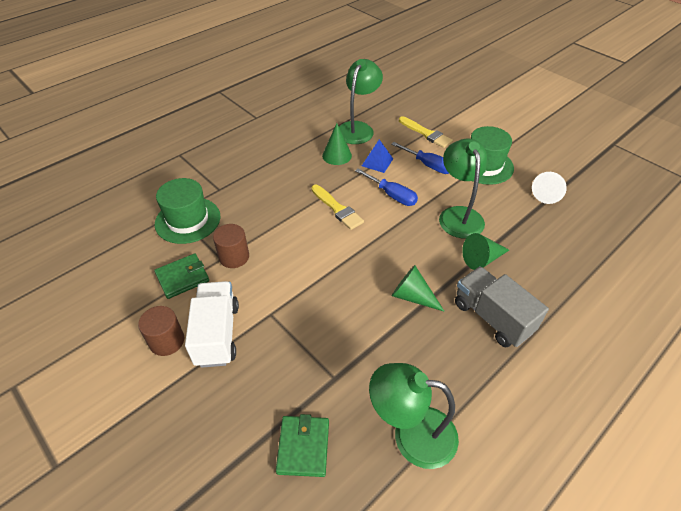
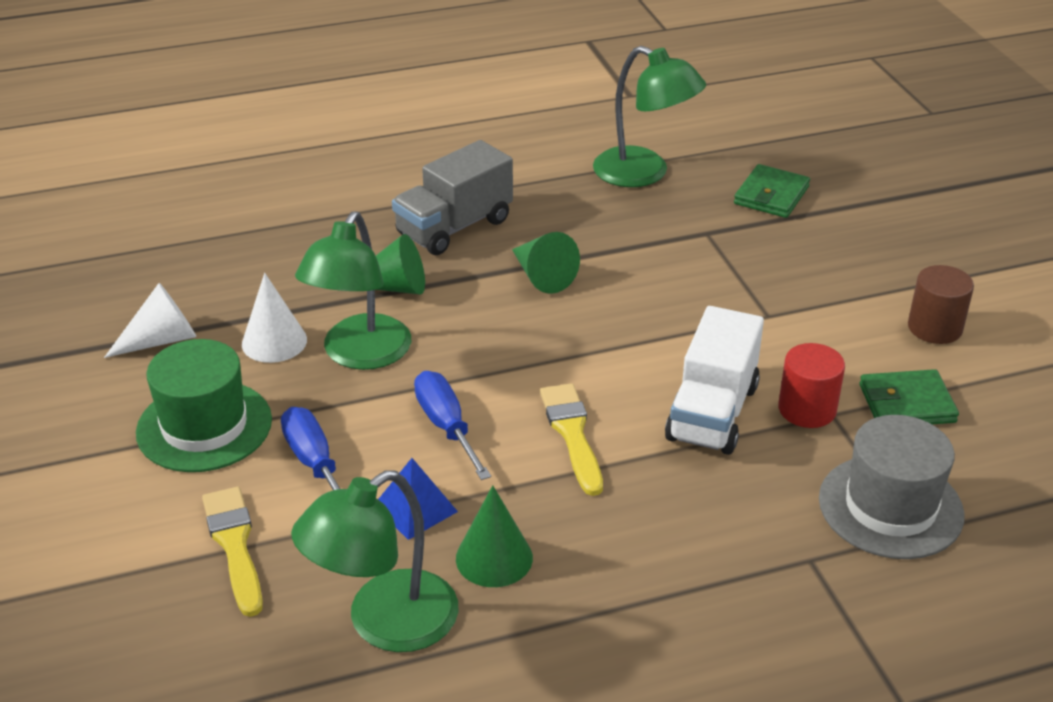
camera: 155 degrees left, 10 degrees down
(188, 220) = (890, 507): green hat -> grey hat
(217, 334) = (856, 315): white truck -> white truck (712, 413)
(234, 257) = (807, 409): brown cylinder -> red cylinder
(492, 317) = (454, 227): grey truck -> grey truck turned 60 degrees clockwise
(501, 208) = (274, 342): none -> white cone

